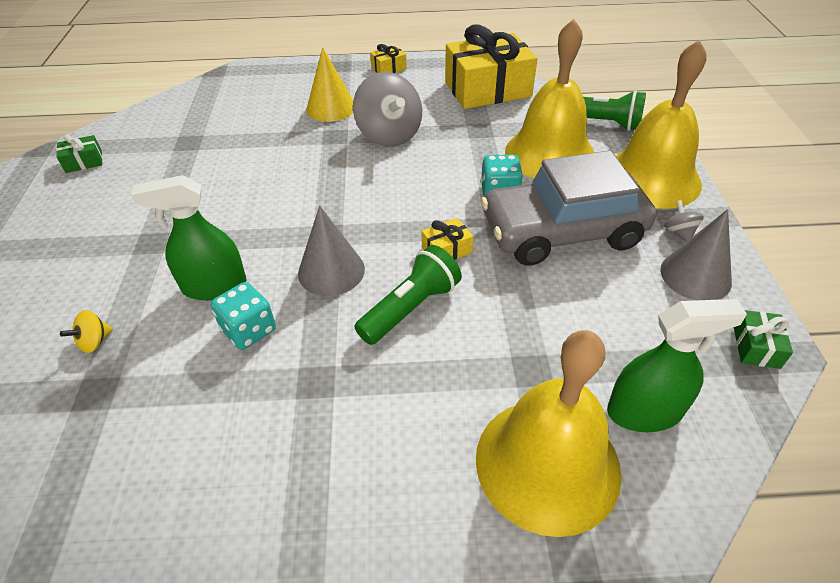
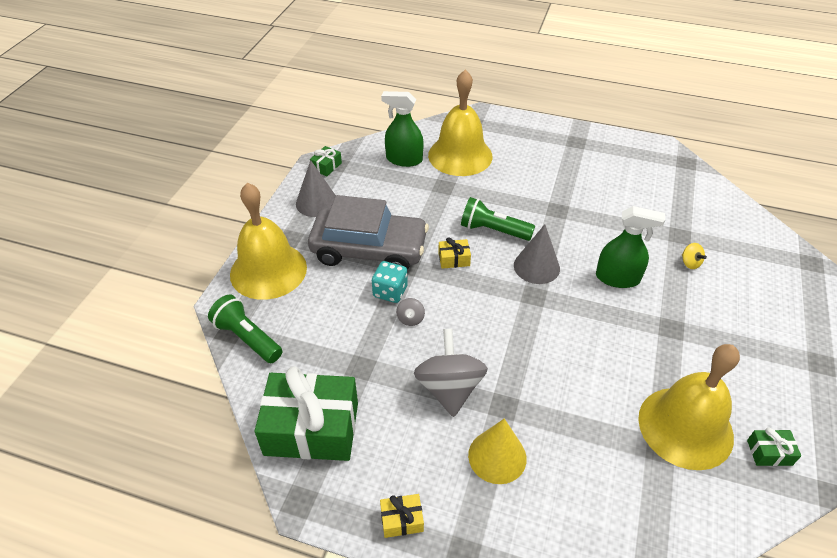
camera: 160 degrees left, 0 degrees up
(95, 341) = (690, 263): yellow spinning top -> yellow spinning top turned 90 degrees clockwise
(249, 330) = (593, 244): turquoise dice -> none
(410, 308) = (493, 230): green flashlight -> green flashlight turned 45 degrees clockwise
(487, 89) = (311, 428): yellow gift -> green gift
(550, 153) = (322, 317): yellow bell -> yellow bell (685, 427)
(679, 233) = (297, 227): grey spinning top -> grey spinning top (410, 319)

